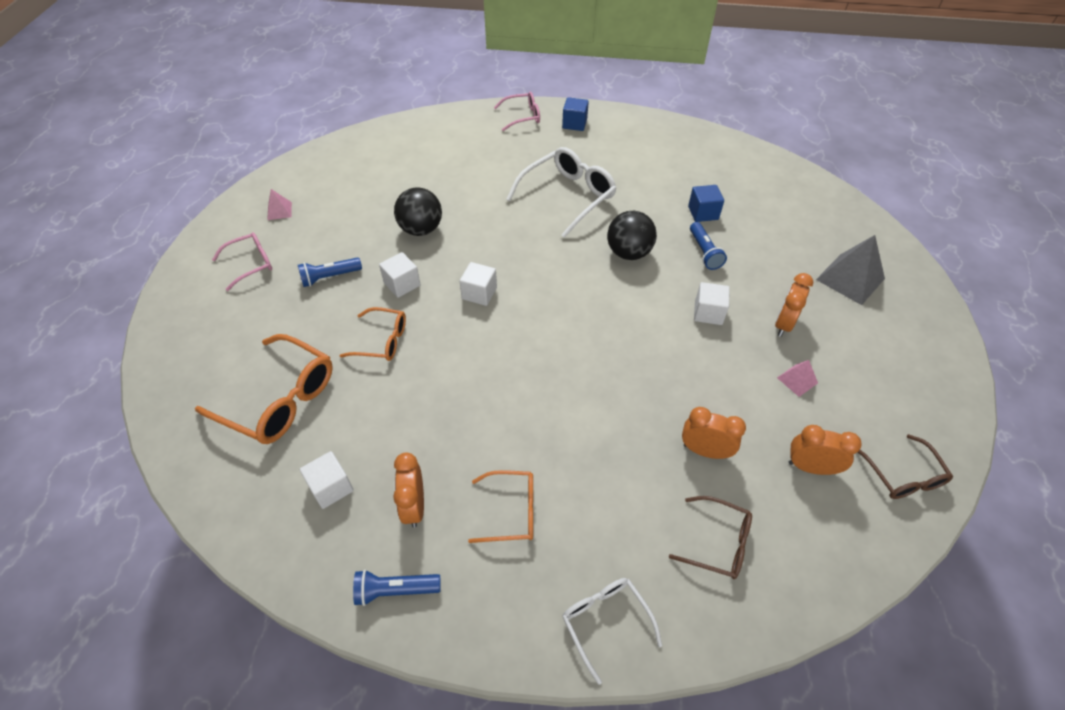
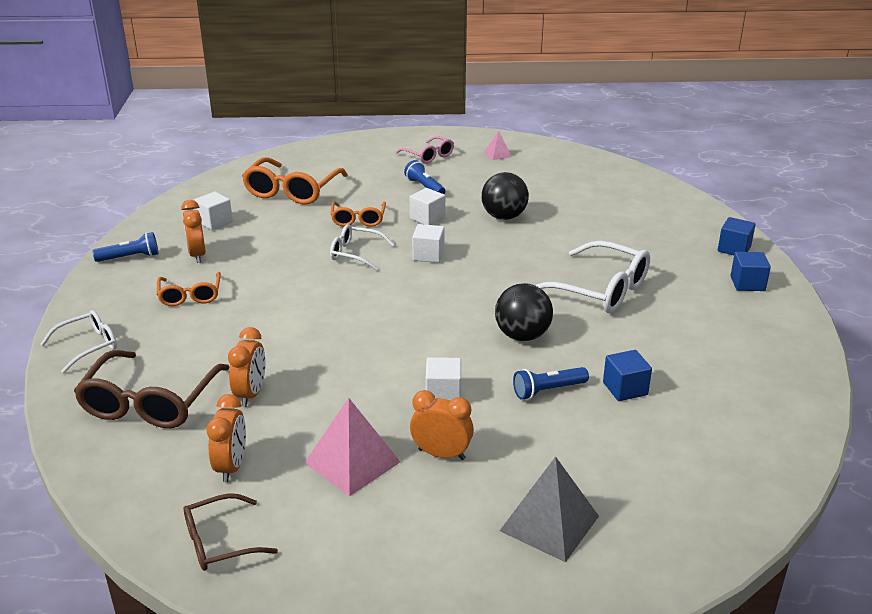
camera: 80 degrees right, 20 degrees down
(395, 590) = (130, 257): blue flashlight -> blue flashlight turned 90 degrees clockwise
(414, 506) = (197, 255): orange clock -> orange clock turned 90 degrees counterclockwise
(458, 350) = (355, 253): none -> white glasses
(523, 116) = (734, 249): pink glasses -> blue cube
(719, 543) = (149, 403): brown glasses -> brown glasses, size x1.71
(797, 380) = (352, 462): pink pyramid -> pink pyramid, size x1.94

